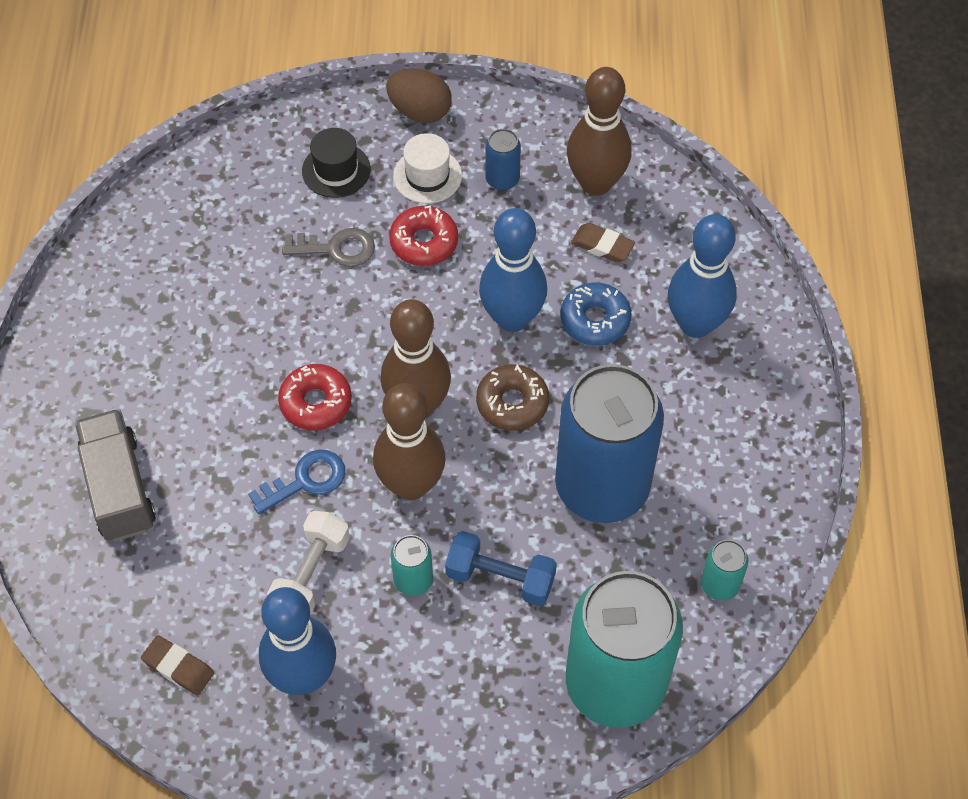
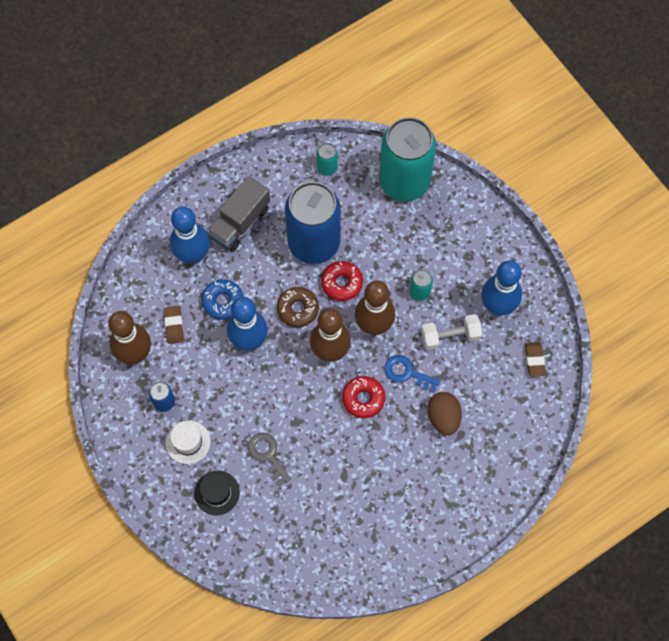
camera: 125 degrees left, 10 degrees up
(119, 488) = (475, 455): grey truck -> grey truck (240, 222)
(420, 111) = (146, 477): brown egg -> brown egg (443, 417)
(424, 242) = (232, 414): red donut -> red donut (342, 283)
(500, 578) = (391, 256): blue dumbbell -> none

